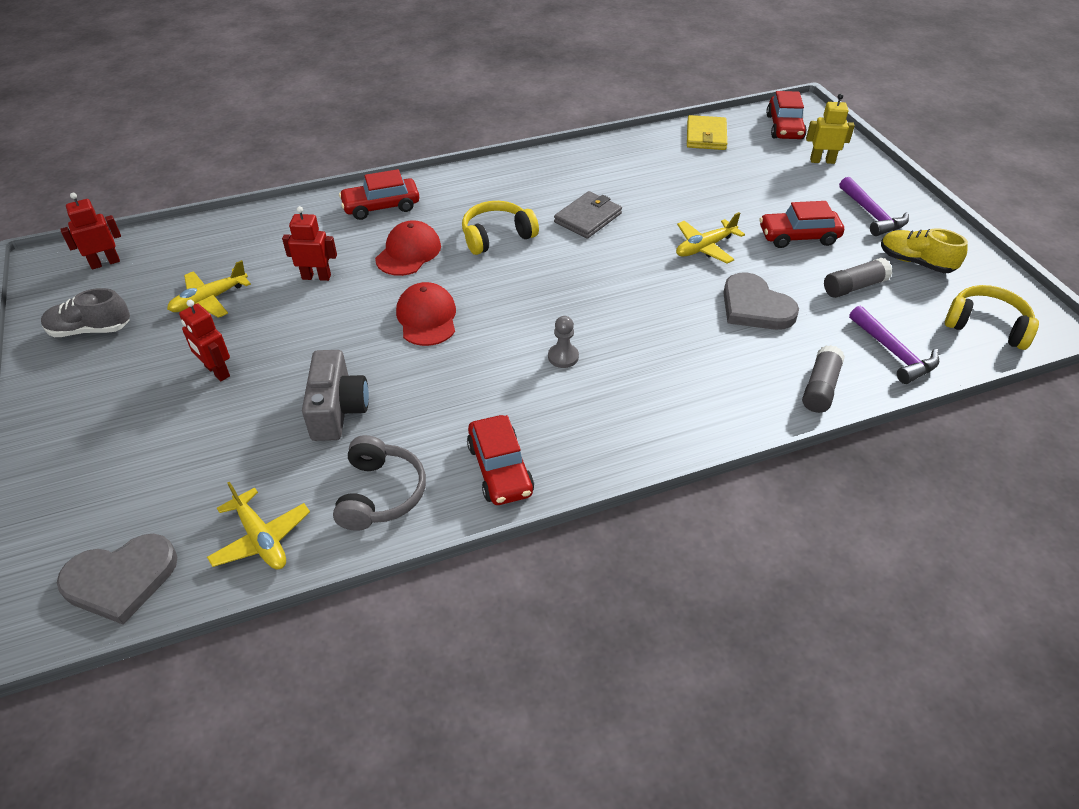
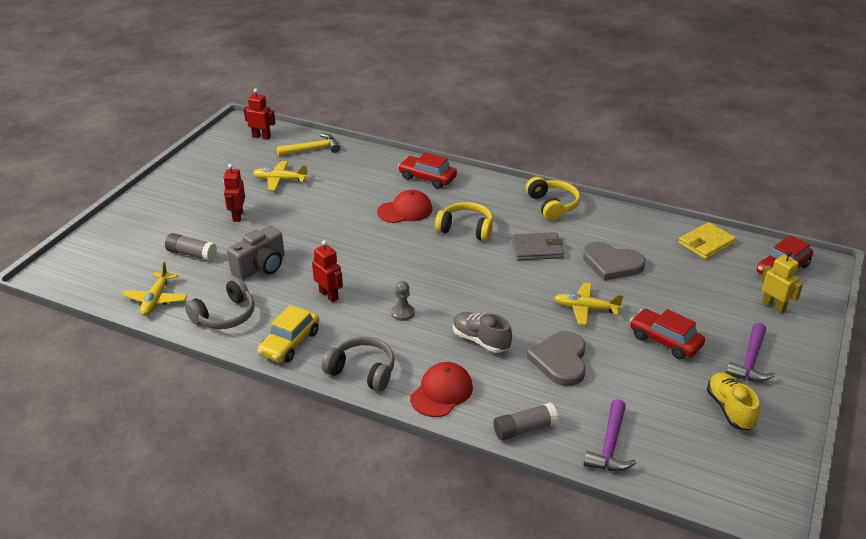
camera: 45 degrees right, 10 degrees down
(90, 330) = (215, 165): grey shoe -> grey shoe (480, 340)
(121, 579) = (91, 278): grey heart -> grey heart (612, 264)
(198, 244) = (312, 149): none -> yellow hammer
(316, 277) = (342, 197): red robot -> red robot (329, 295)
(427, 317) = (364, 249): red cap -> red cap (441, 392)
(500, 469) = (290, 343): red car -> yellow car
(615, 442) = (362, 371): none -> grey headphones
(854, 287) = (652, 393): grey glue stick -> grey glue stick (192, 254)
(986, 326) = (712, 479): yellow headphones -> yellow headphones (552, 205)

